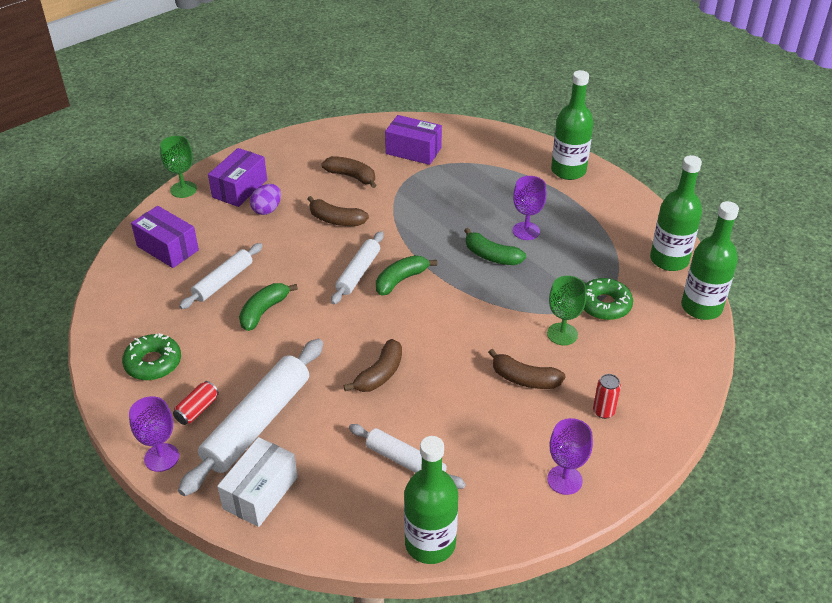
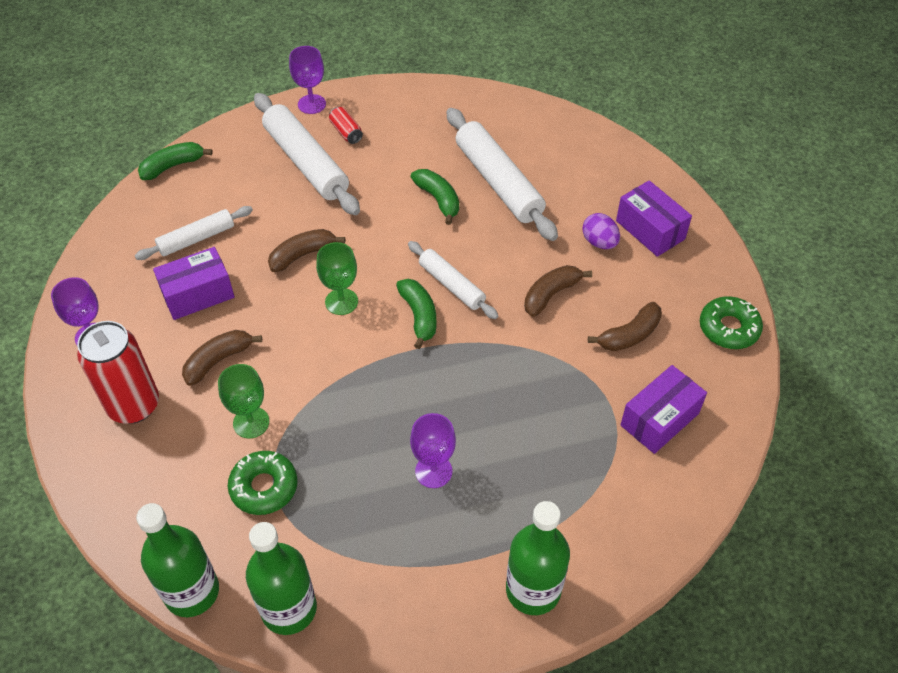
camera: 115 degrees right, 10 degrees up
(153, 363) = (417, 118): green donut -> green donut (728, 328)
(167, 248) = (572, 155): purple box -> purple box (198, 294)
(183, 189) = (668, 185): green goblet -> green goblet (341, 302)
(223, 281) = (498, 182): white rolling pin -> white rolling pin, size x1.71
(260, 493) = (236, 147): white box -> none
(379, 374) = (303, 255): brown banana -> brown banana turned 90 degrees clockwise
(430, 543) = (113, 226): green bottle -> none
(491, 256) = (409, 414): green banana -> green banana (173, 166)
(603, 411) = (134, 405): red can -> red can, size x2.22

